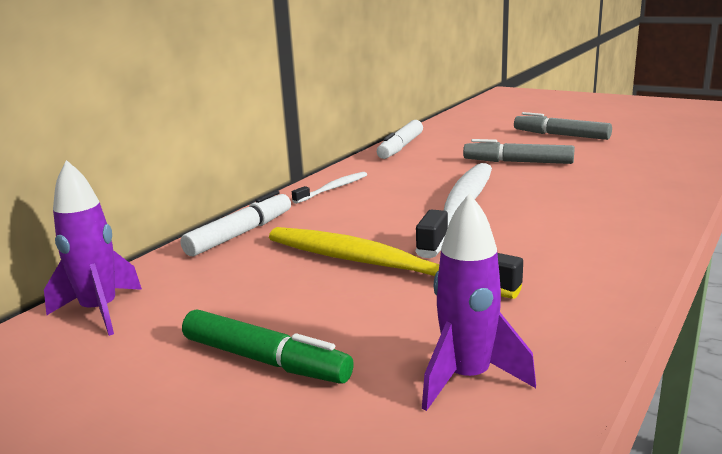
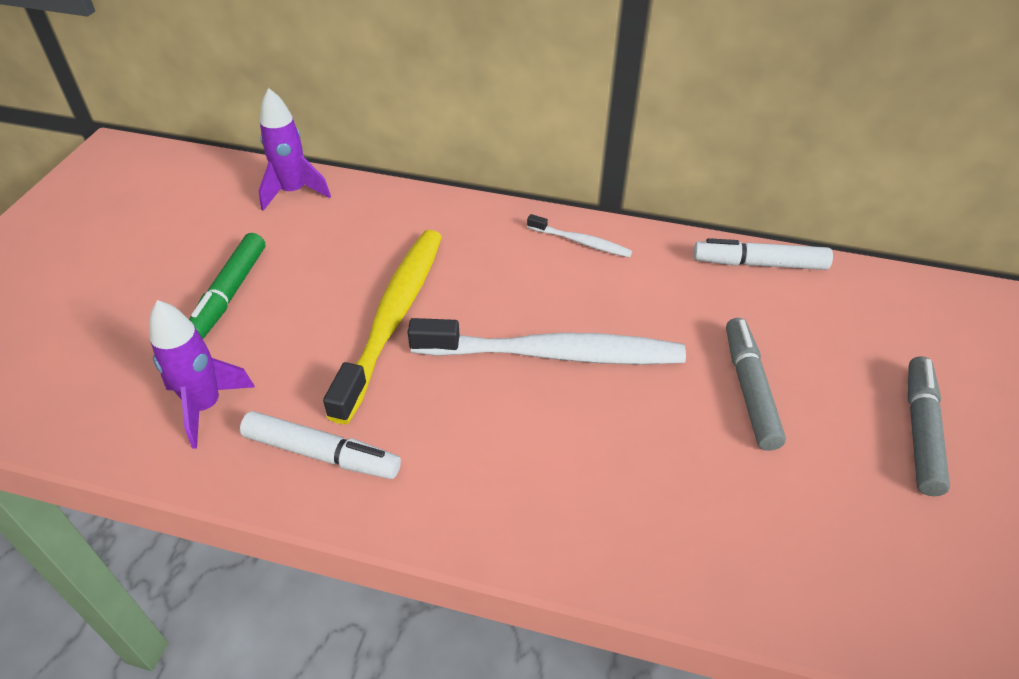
camera: 70 degrees right, 25 degrees up
(240, 234) = (444, 214): white marker -> white marker (322, 454)

